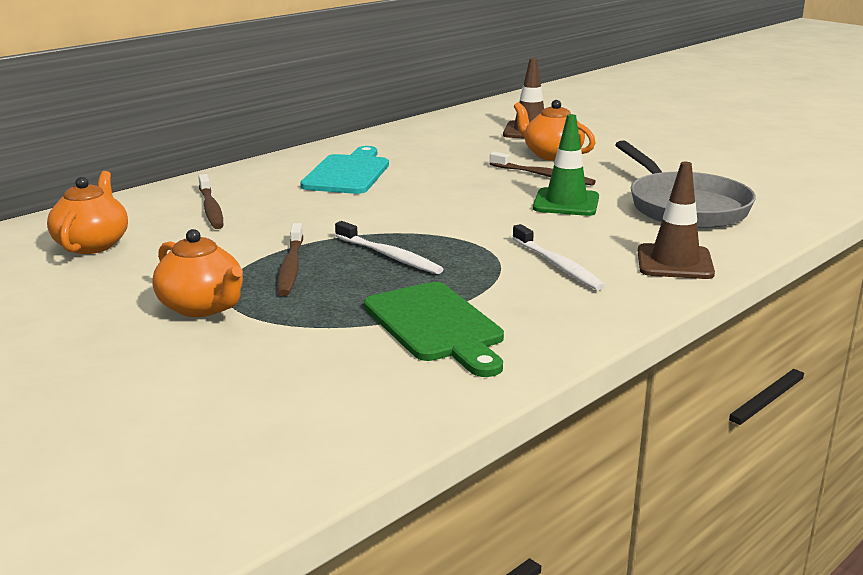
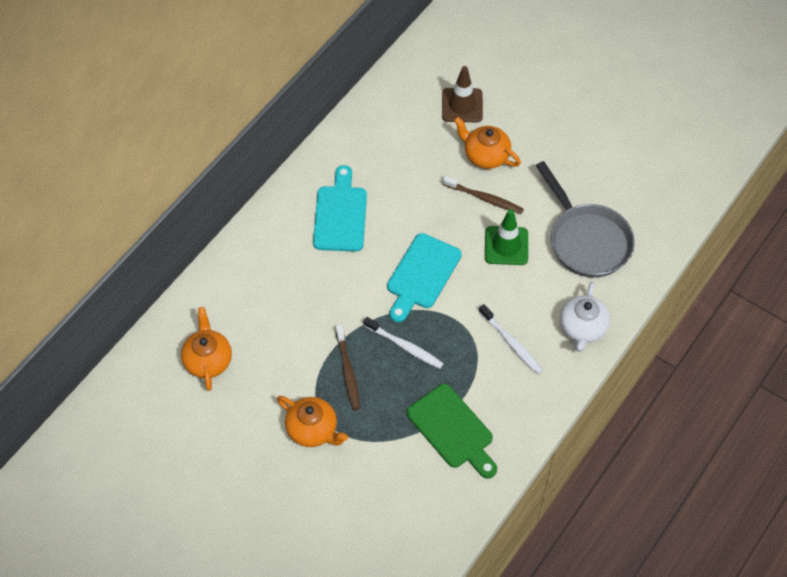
camera: 10 degrees left, 35 degrees up
(211, 208) = (263, 292): brown toothbrush -> none
(438, 212) = (421, 275): none -> turquoise cutting board
(674, 262) = (582, 328): brown traffic cone -> white teapot

